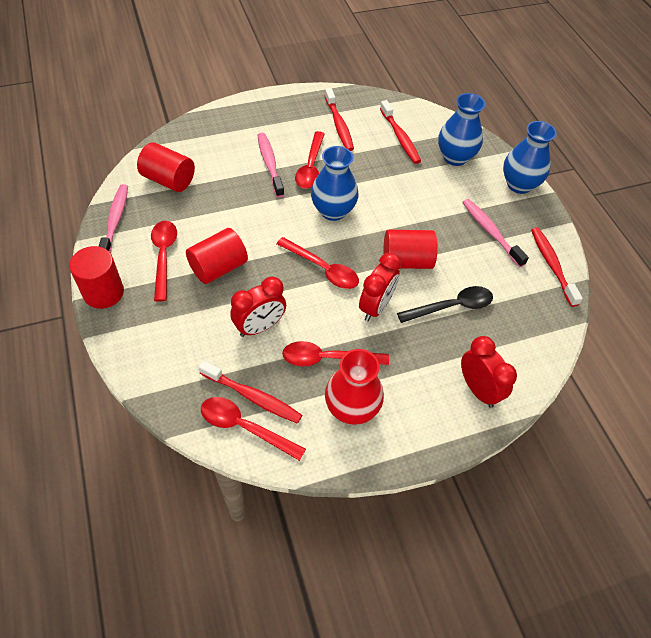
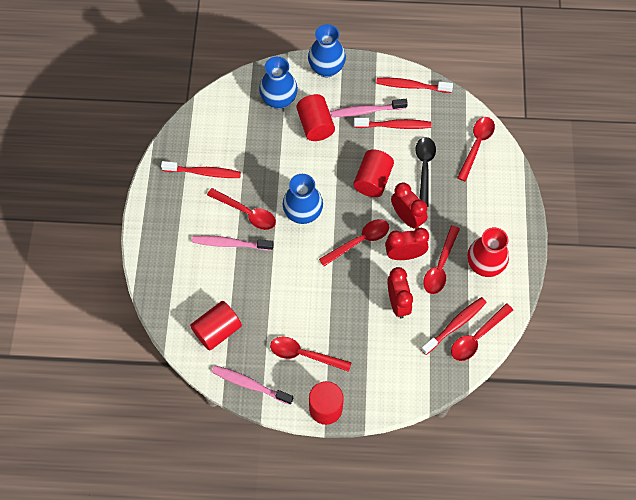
camera: 65 degrees left, 10 degrees up
(218, 267) = (331, 316): red cylinder -> red cylinder (315, 125)
(400, 137) = (239, 131): red toothbrush -> red toothbrush (394, 125)
(478, 389) = (495, 181): red clock -> red clock (404, 255)
(517, 354) = (476, 145): none -> red spoon

